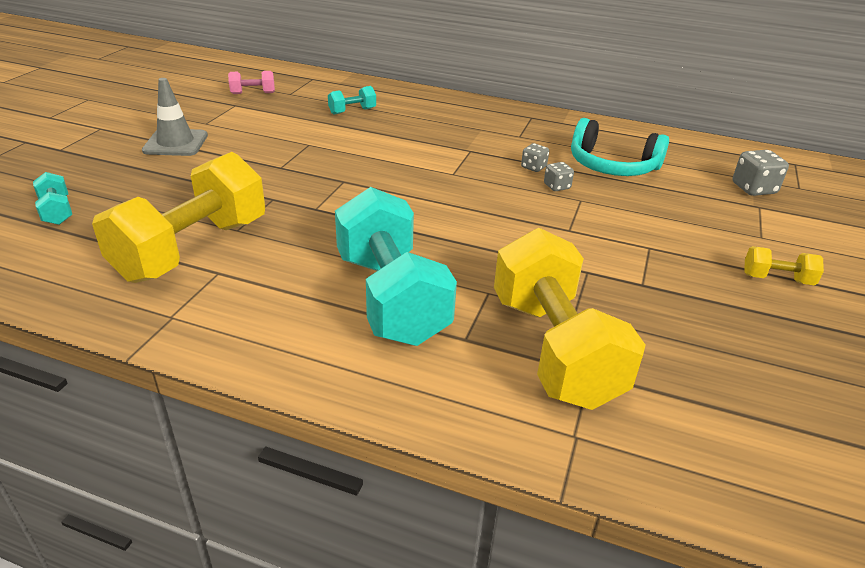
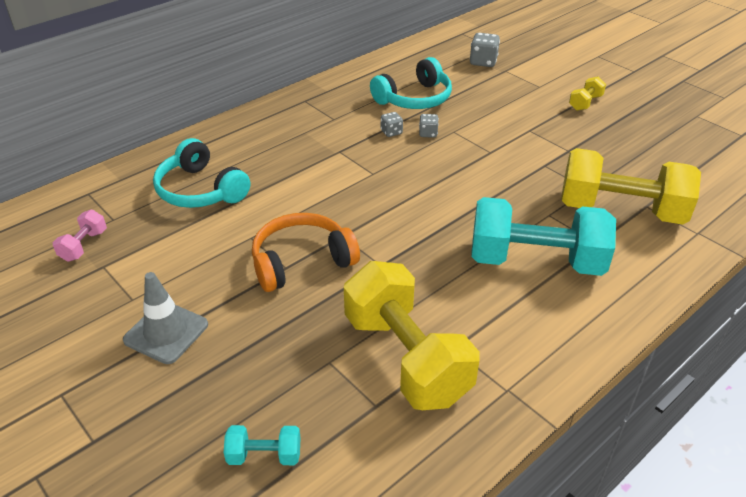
camera: 60 degrees left, 5 degrees up
(292, 172) = (301, 262): none -> orange headphones
(352, 111) = (200, 190): turquoise dumbbell -> turquoise headphones

